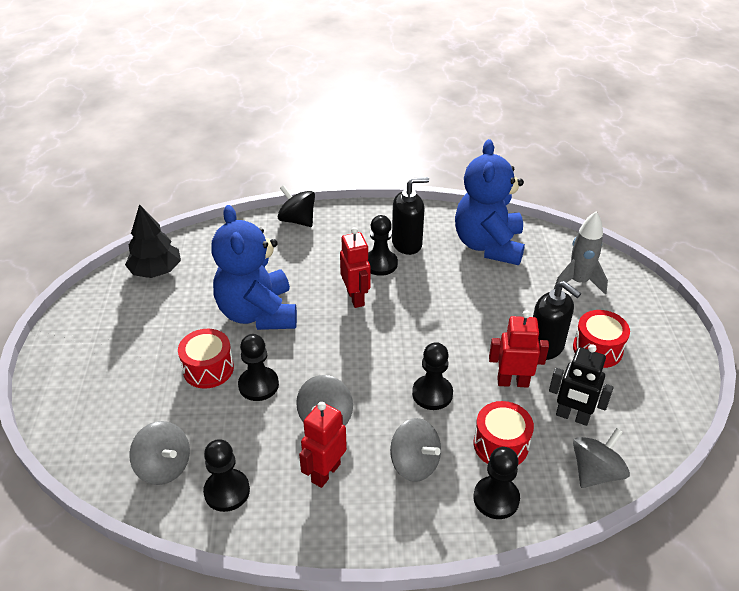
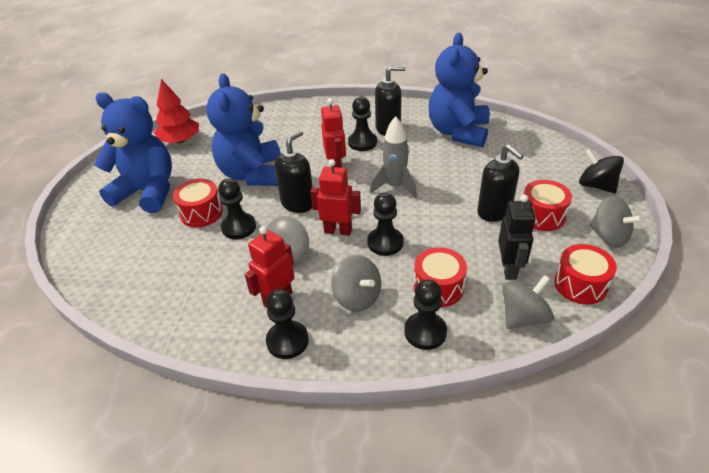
camera: 10 degrees right, 0 degrees up
(134, 344) = (147, 192): none -> blue teddy bear
(156, 271) = (180, 140): black tree -> red tree
(164, 467) = (144, 284): grey spinning top -> grey spinning top (609, 236)
(227, 491) = (190, 307): black pawn -> black pawn (287, 341)
(297, 220) = (302, 109): black spinning top -> black spinning top (596, 186)
(321, 349) = (298, 203): none -> black soap dispenser
(513, 382) = (459, 237): red robot -> red robot (338, 230)
(572, 416) = (509, 269): black robot -> black robot turned 120 degrees counterclockwise
(578, 282) = (533, 162): grey rocket -> grey rocket (395, 187)
(648, 430) = (580, 285): none -> red drum

